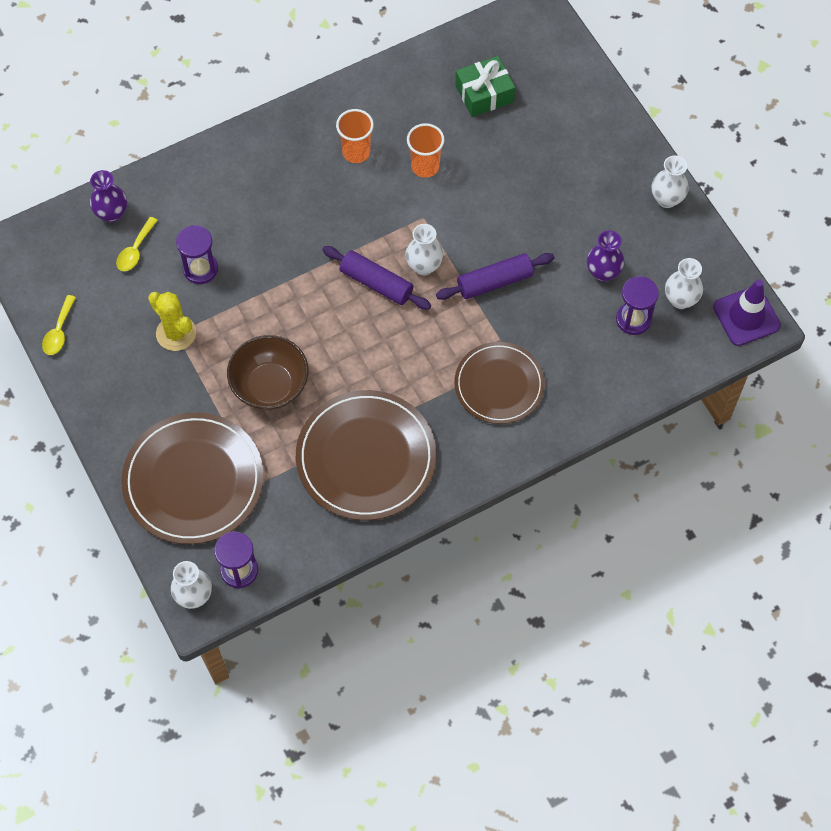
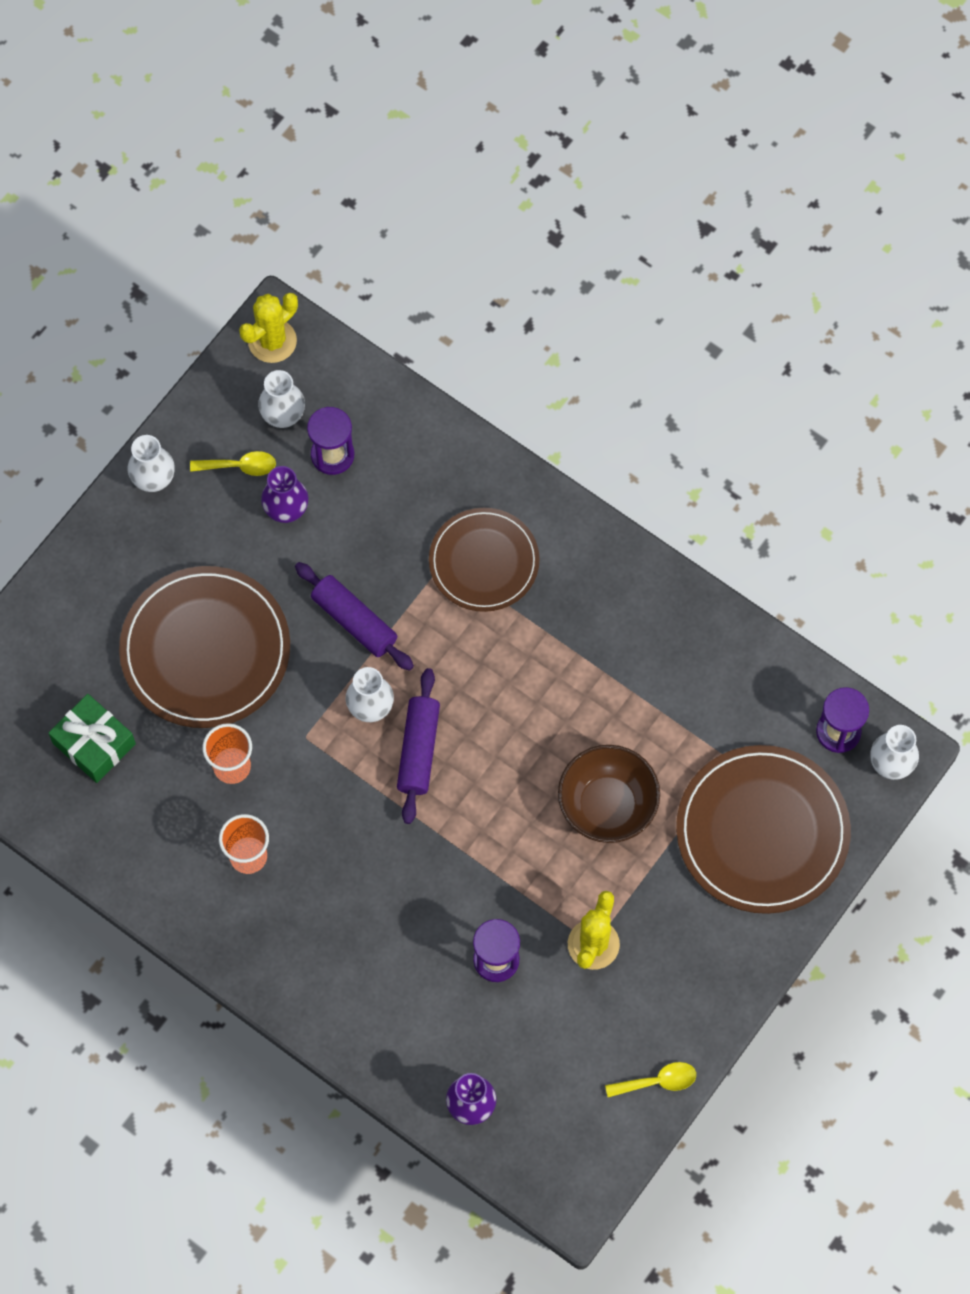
camera: 115 degrees left, 5 degrees up
(135, 250) = (508, 1050): yellow spoon -> yellow spoon (240, 466)
(366, 457) = (642, 662): brown plate -> brown plate (205, 650)
(746, 316) = (272, 341): purple traffic cone -> yellow cactus

